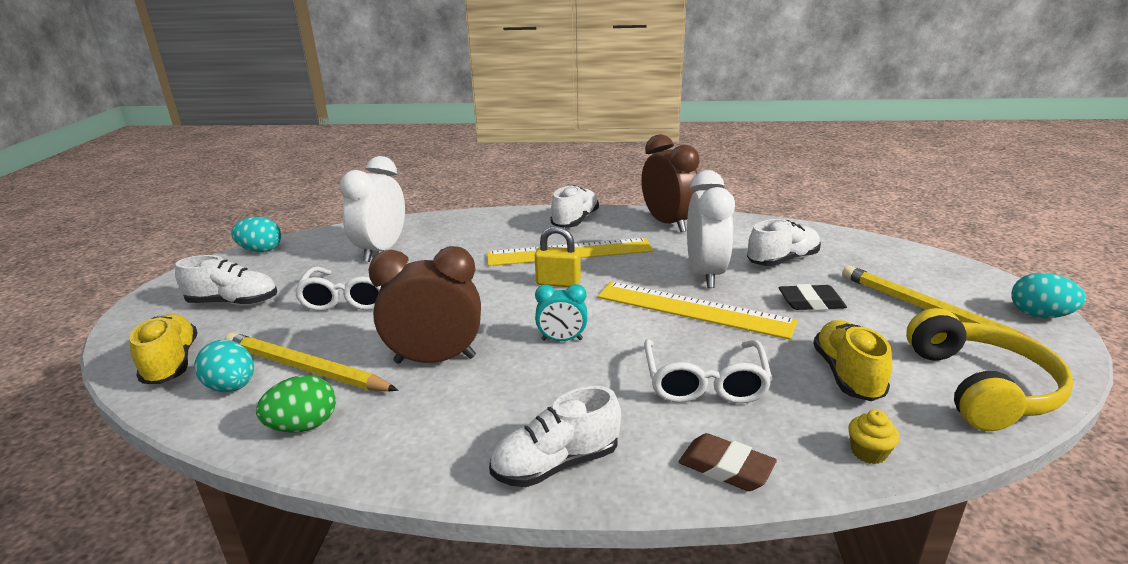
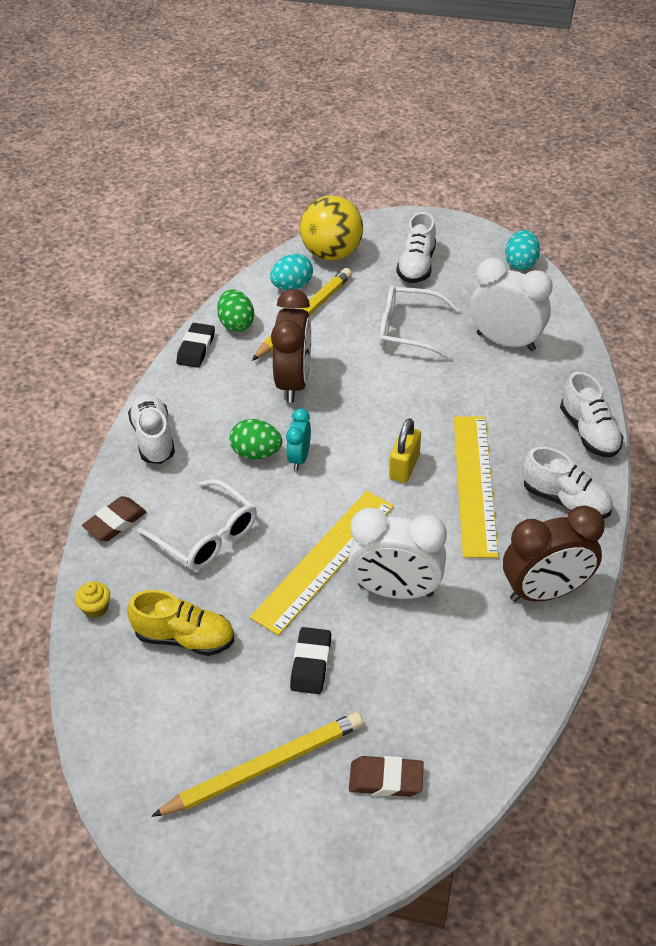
camera: 100 degrees right, 20 degrees up
(172, 363) = (332, 254): yellow shoe -> yellow ball
(354, 458) = (196, 349): none -> black eraser
(562, 369) = (256, 453): none -> green egg
(705, 384) = (207, 536): white glasses -> white glasses turned 150 degrees counterclockwise
(782, 260) = (414, 677): white shoe -> white shoe (589, 432)
(879, 263) = (386, 779): none -> brown eraser
(980, 387) = (134, 729): yellow headphones -> none
(1039, 315) = (223, 876): turquoise egg -> none

